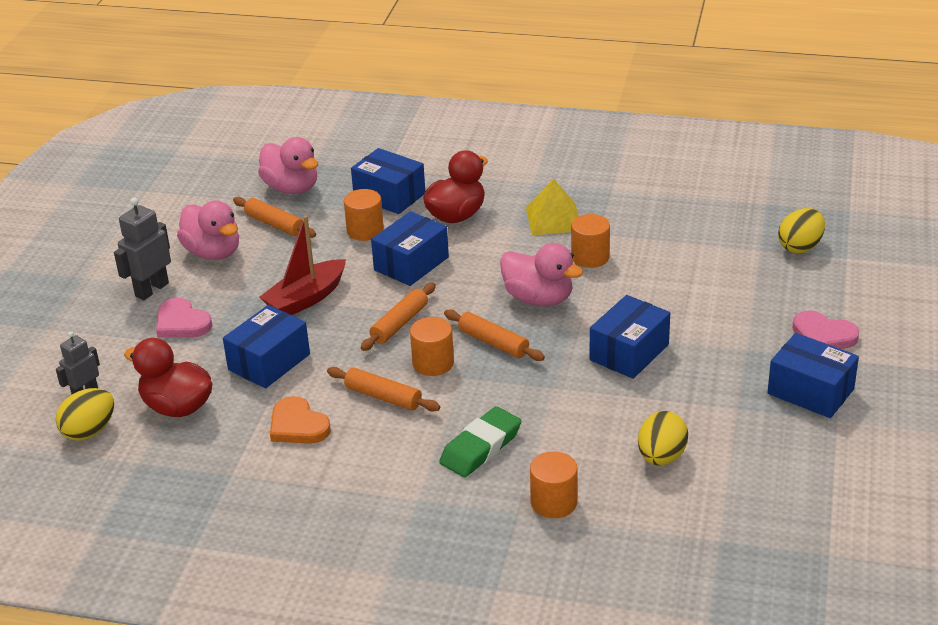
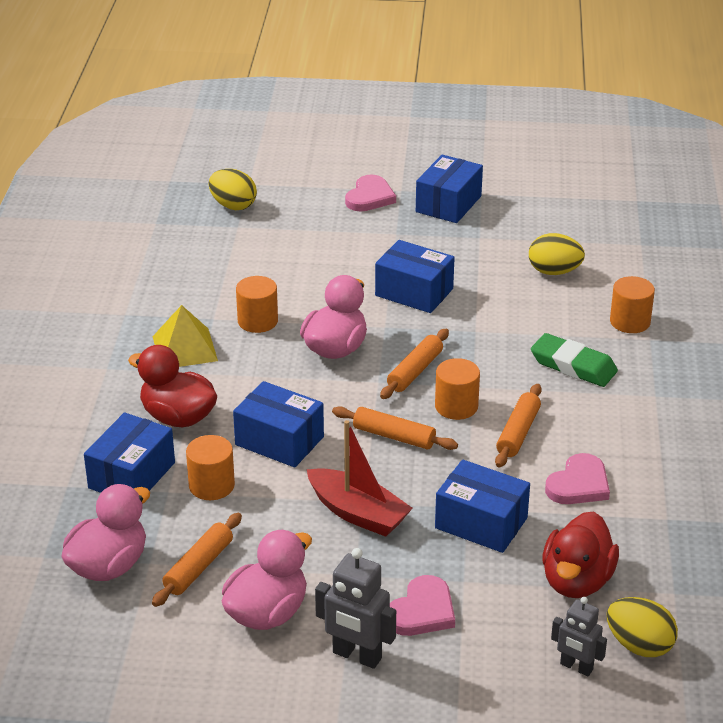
camera: 100 degrees left, 0 degrees up
(298, 425) = (579, 484): orange heart -> pink heart

